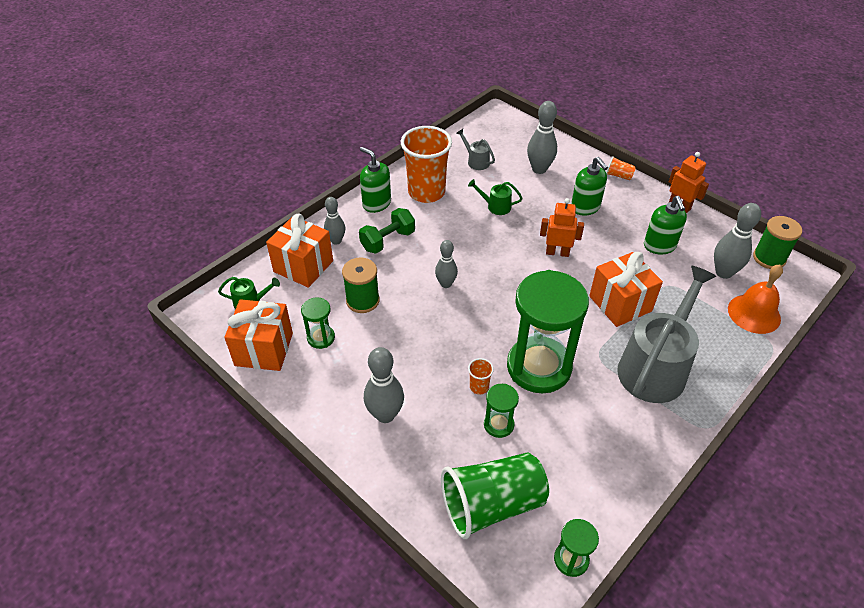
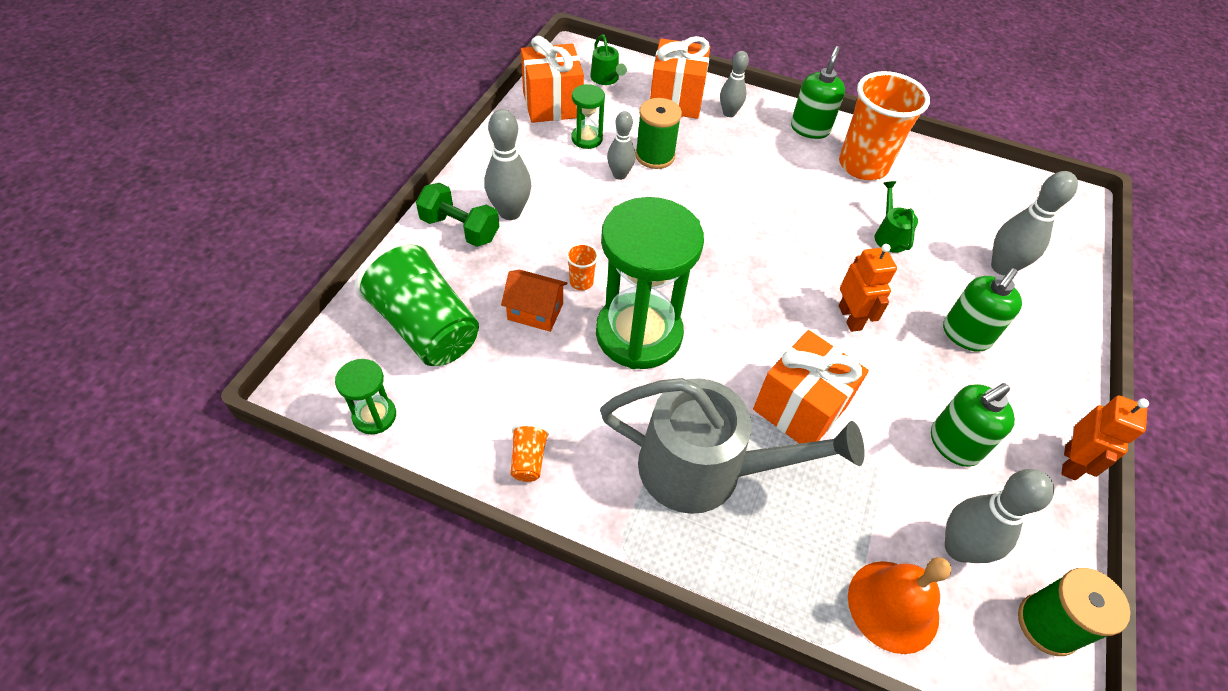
camera: 65 degrees right, 5 degrees up
(388, 241) = (757, 153): green dumbbell -> green dumbbell (460, 229)
(446, 284) = (722, 218): grey bowling pin -> grey bowling pin (619, 175)
(476, 161) = (959, 198): grey watering can -> none
(498, 424) = (535, 311): green hourglass -> orange house
(618, 175) = (1072, 366): orange cup -> orange cup (528, 460)

